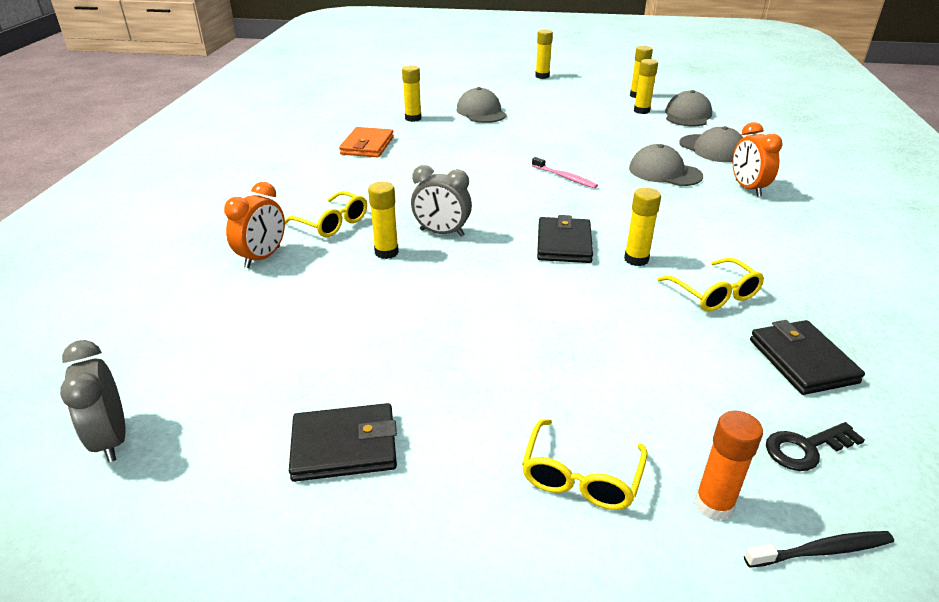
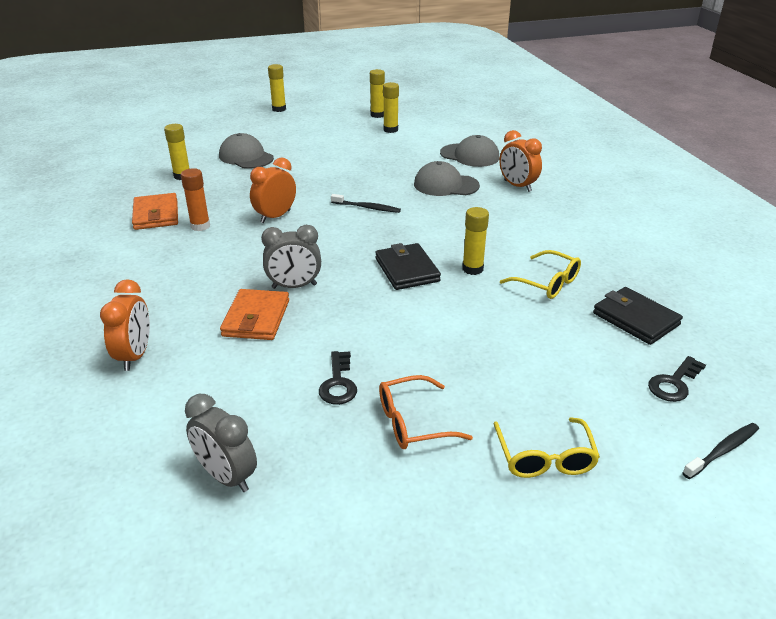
camera: 25 degrees left, 0 degrees up
(111, 439) = (122, 576): grey clock -> grey clock (227, 476)
(332, 223) = (181, 303): yellow glasses -> none
(344, 446) = (348, 501): black wallet -> none
(386, 252) = (256, 318): yellow glue stick -> orange wallet
(417, 332) = (338, 383): none -> black key
(463, 392) = (413, 422): none -> orange glasses
(470, 168) = (275, 216): none -> orange clock
(565, 177) = (367, 207): pink toothbrush -> black toothbrush
(687, 115) = (431, 127): grey cap -> none
(714, 504) = (642, 444): orange glue stick -> orange glue stick (200, 226)

